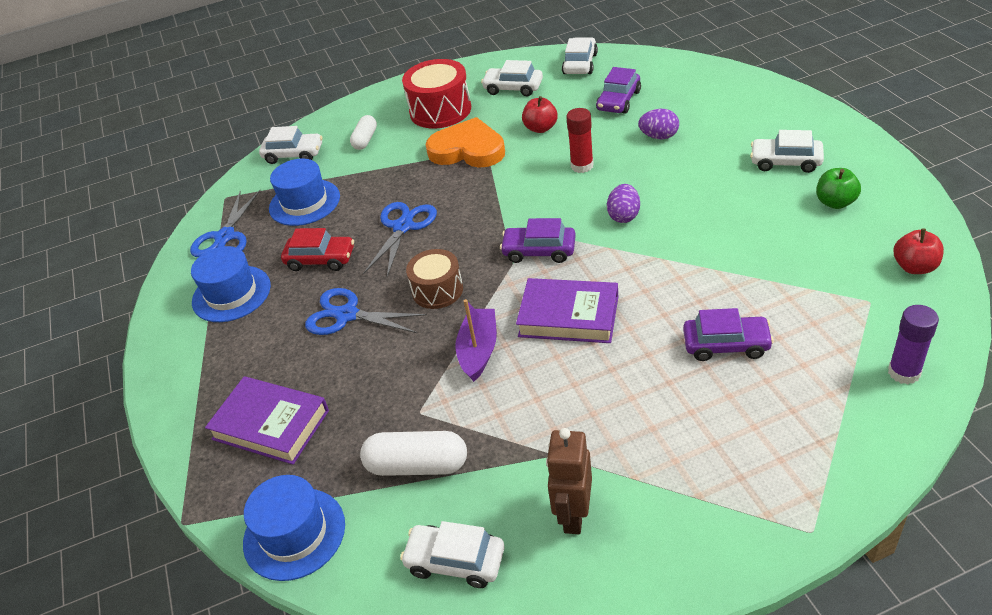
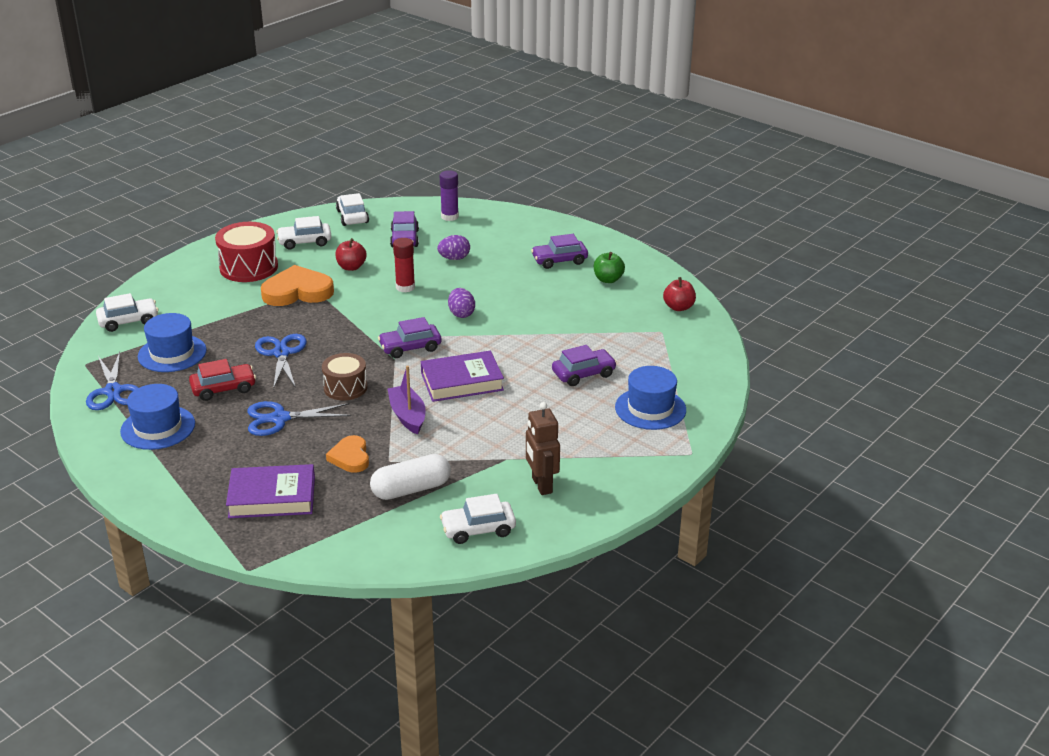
camera: 35 degrees left, 10 degrees down
(294, 533) = (346, 549): blue hat -> blue hat (650, 408)
(365, 139) = (192, 299): white capsule -> none
(382, 393) = (350, 457): none -> orange heart
(785, 162) = (559, 260): white car -> purple car
(904, 372) = (701, 364): purple glue stick -> purple glue stick (449, 217)

